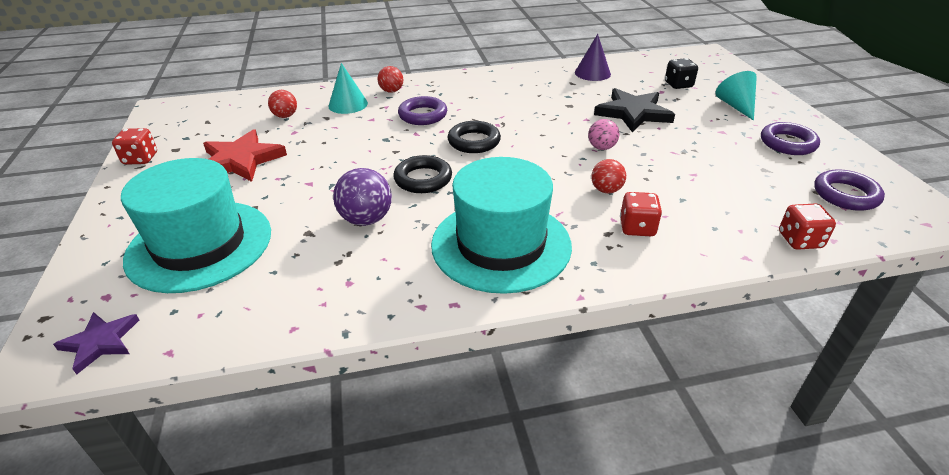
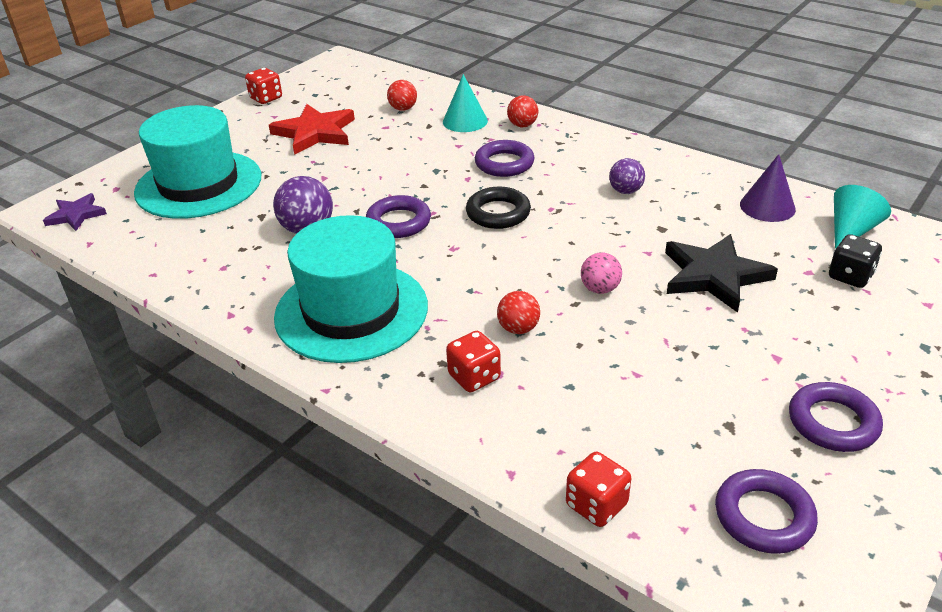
camera: 50 degrees right, 0 degrees up
(423, 179) = (398, 222): black ring -> purple ring
(517, 97) = (625, 191): none -> purple ball
(735, 106) = (870, 343): turquoise cone -> turquoise cone (850, 231)

